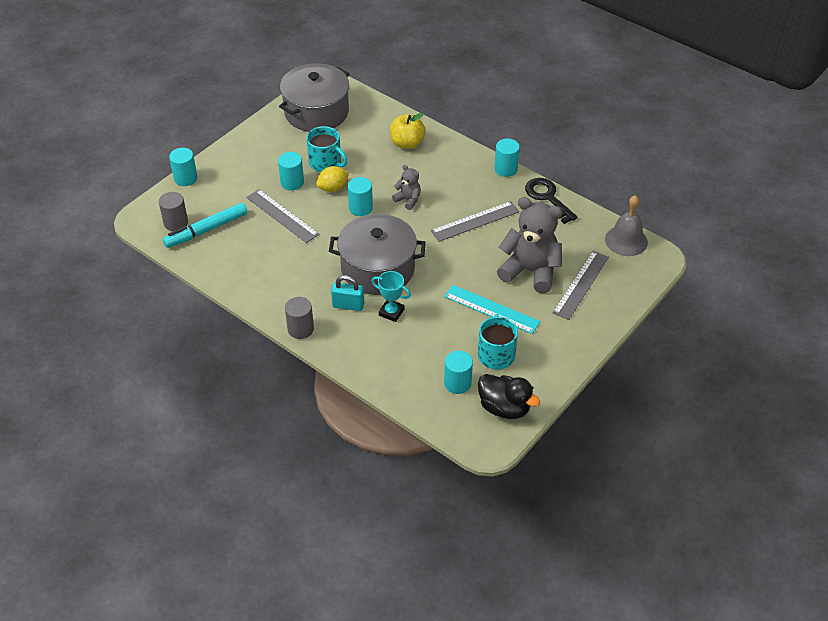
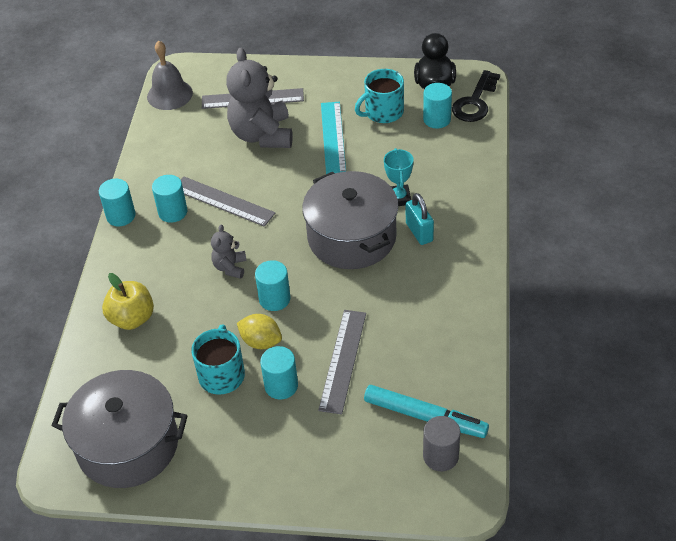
camera: 120 degrees left, 0 degrees up
(185, 178) = (359, 504): turquoise cylinder -> turquoise cylinder (173, 212)
(300, 329) = (481, 249): grey cylinder -> none
(547, 198) = (146, 166): black key -> black key (475, 102)

